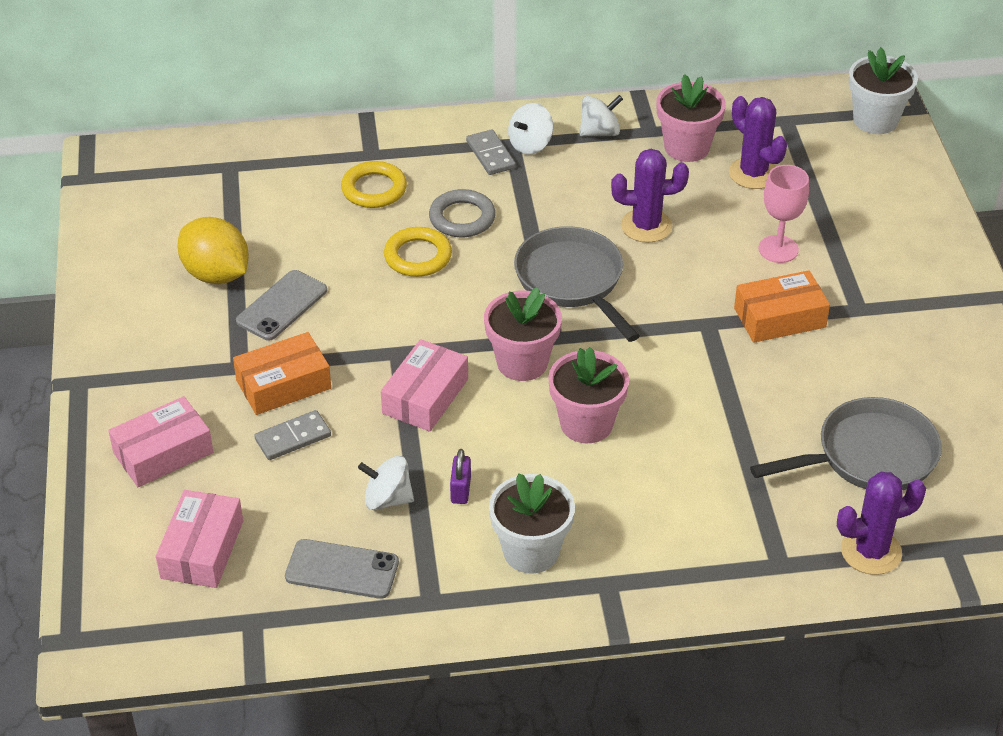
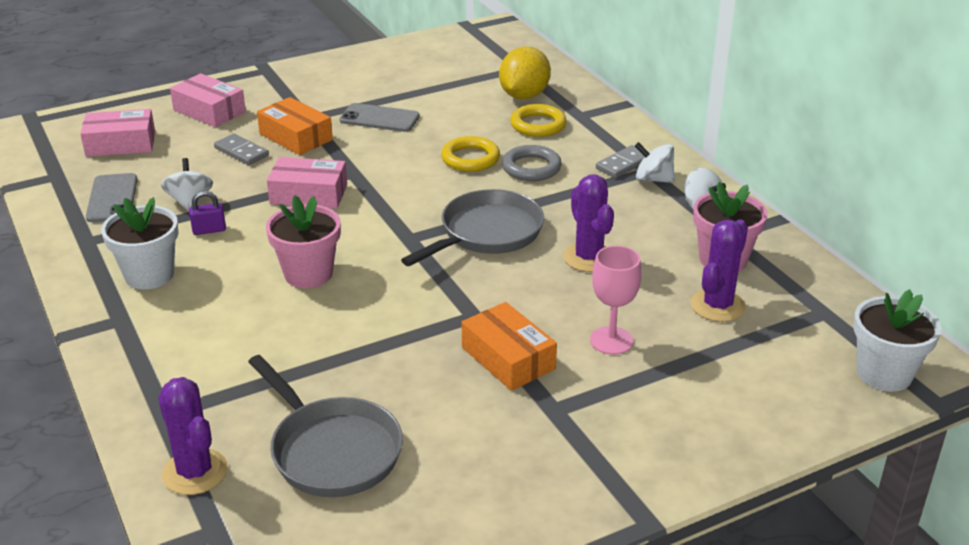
camera: 70 degrees right, 10 degrees down
(216, 274) = (399, 89): yellow lemon -> yellow lemon (524, 96)
(522, 363) = (369, 229): pink flower pot -> none

